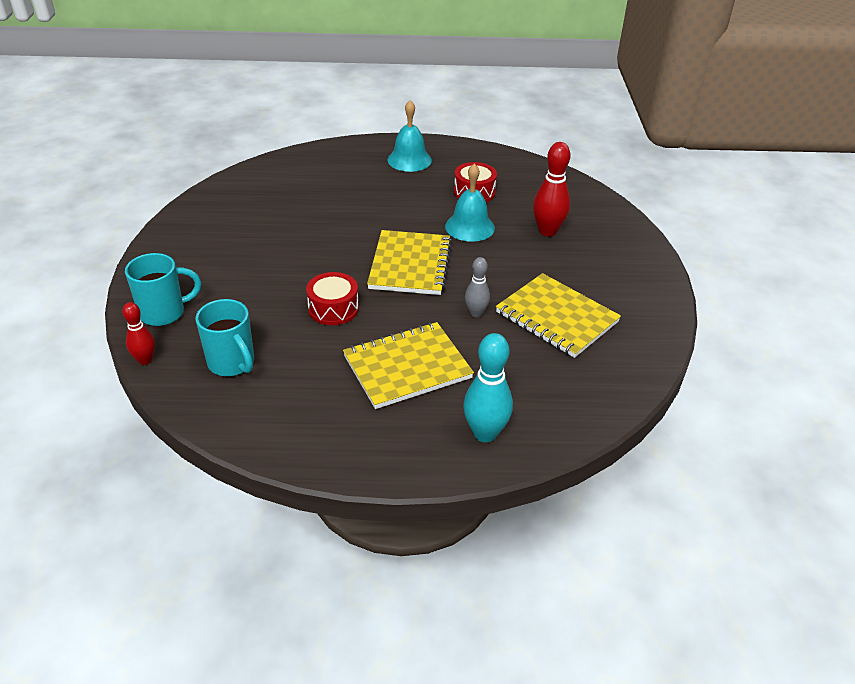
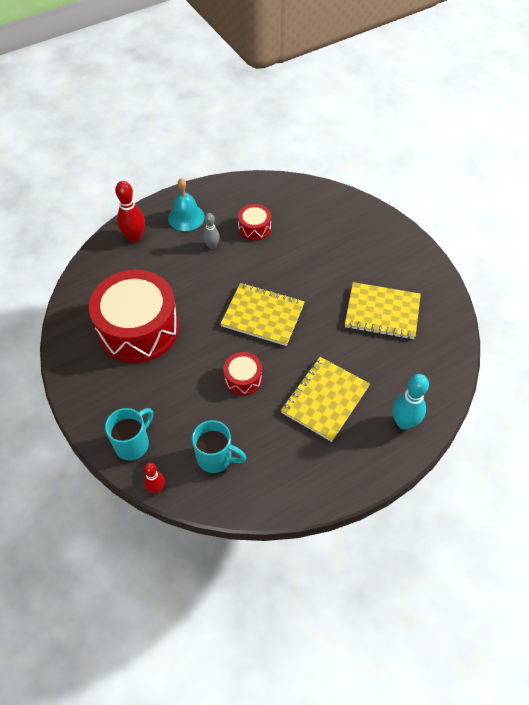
camera: 30 degrees left, 15 degrees up
(270, 225) = (138, 328): none -> red drum
(410, 265) = (263, 315): yellow notebook -> yellow notebook turned 45 degrees counterclockwise
(469, 227) = (275, 262): turquoise bell -> none
(476, 313) = (333, 334): grey bowling pin -> grey bowling pin (212, 246)
(547, 231) = (327, 241): red bowling pin -> red bowling pin (134, 237)

